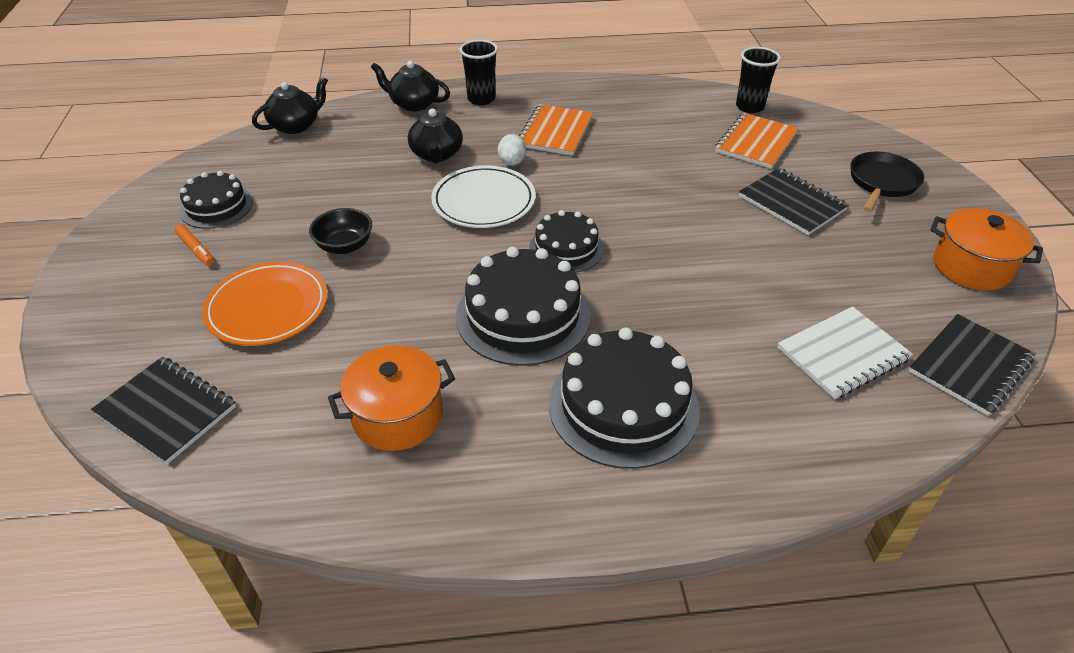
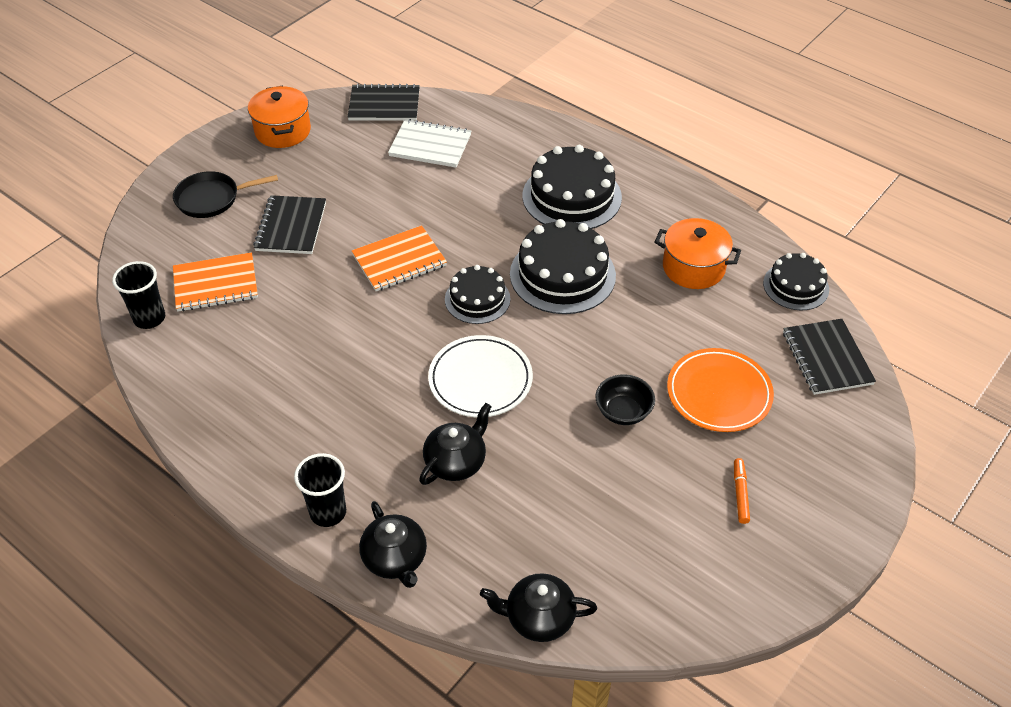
camera: 135 degrees left, 5 degrees up
(216, 207) = (694, 538): black cake -> black cake (796, 286)
(512, 163) = (410, 404): white egg -> none
(555, 132) = (330, 412): orange notebook -> orange notebook (399, 260)

